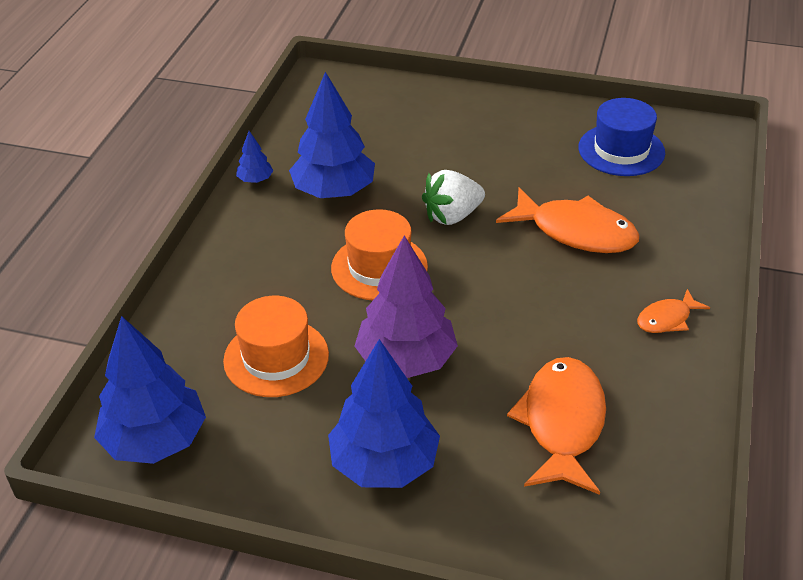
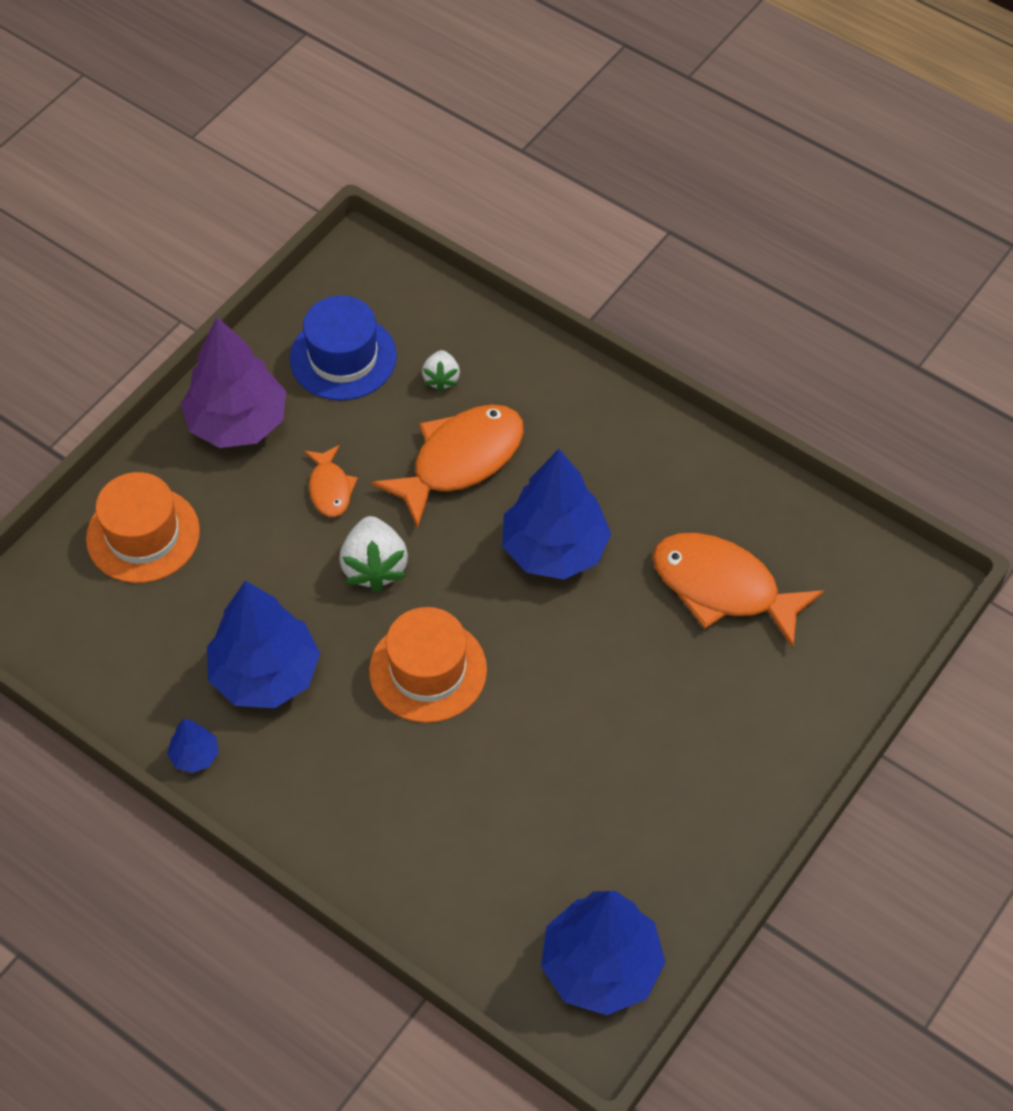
camera: 70 degrees left, 15 degrees up
(276, 358) = (527, 816): orange hat -> orange hat (143, 535)
(384, 464) = (714, 758): blue tree -> blue tree (554, 549)
(406, 360) = (584, 692): purple tree -> purple tree (238, 422)
(642, 201) = (441, 379): none -> white strawberry
(667, 319) = (625, 441): orange fish -> orange fish (330, 488)

